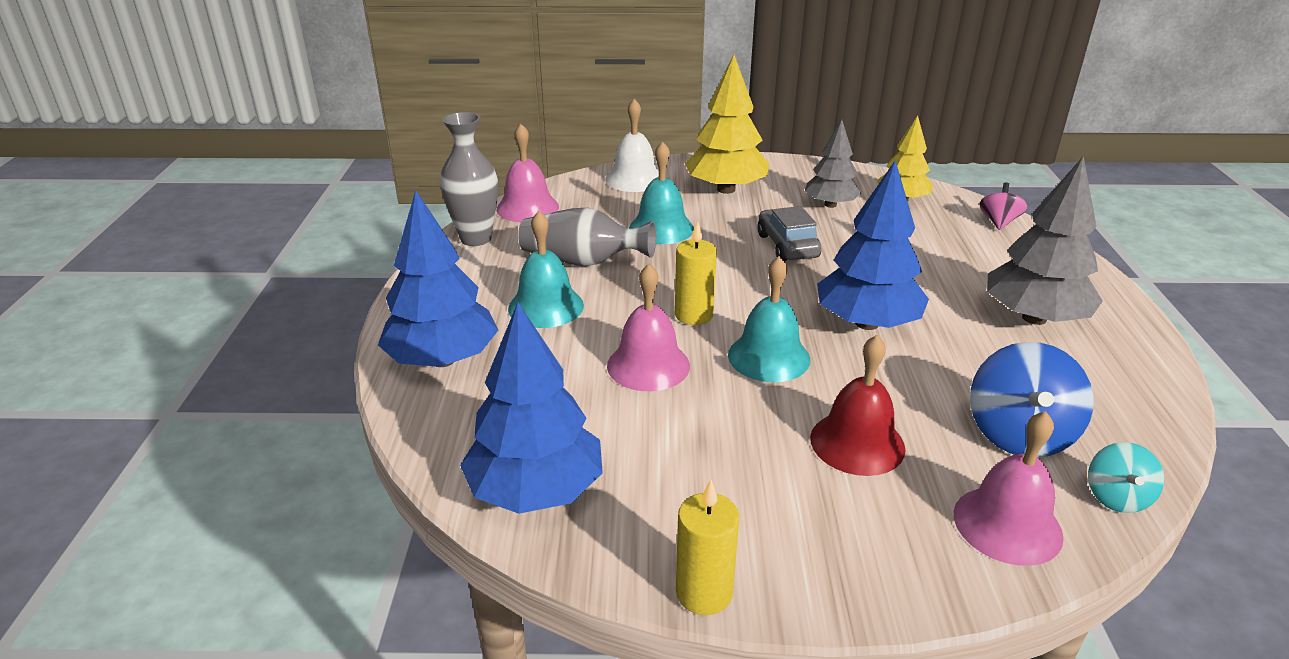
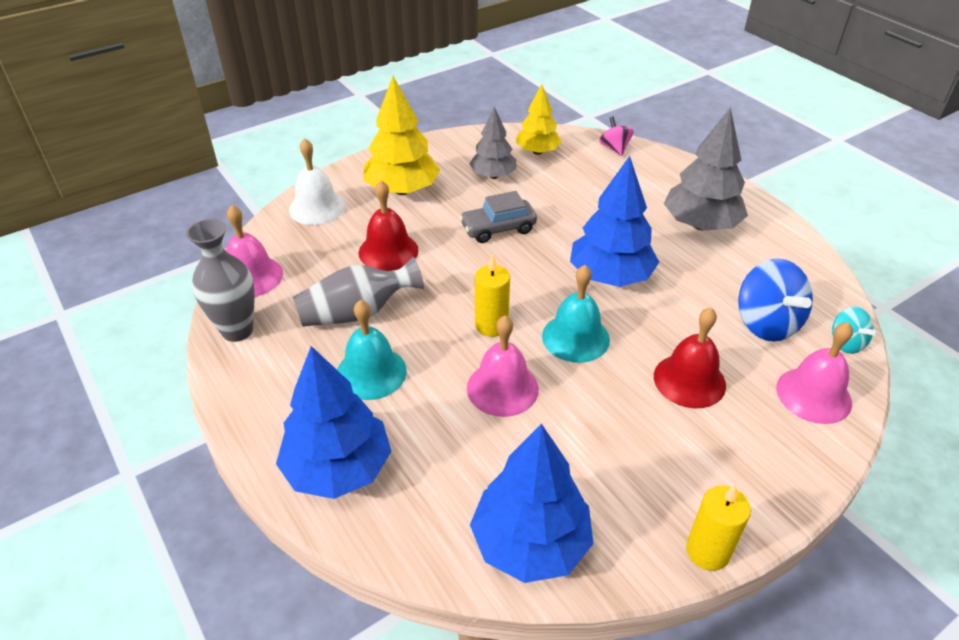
camera: 35 degrees left, 10 degrees up
(661, 228) = (388, 251): turquoise bell -> red bell
(787, 246) = (498, 228): grey car -> grey car turned 60 degrees counterclockwise

